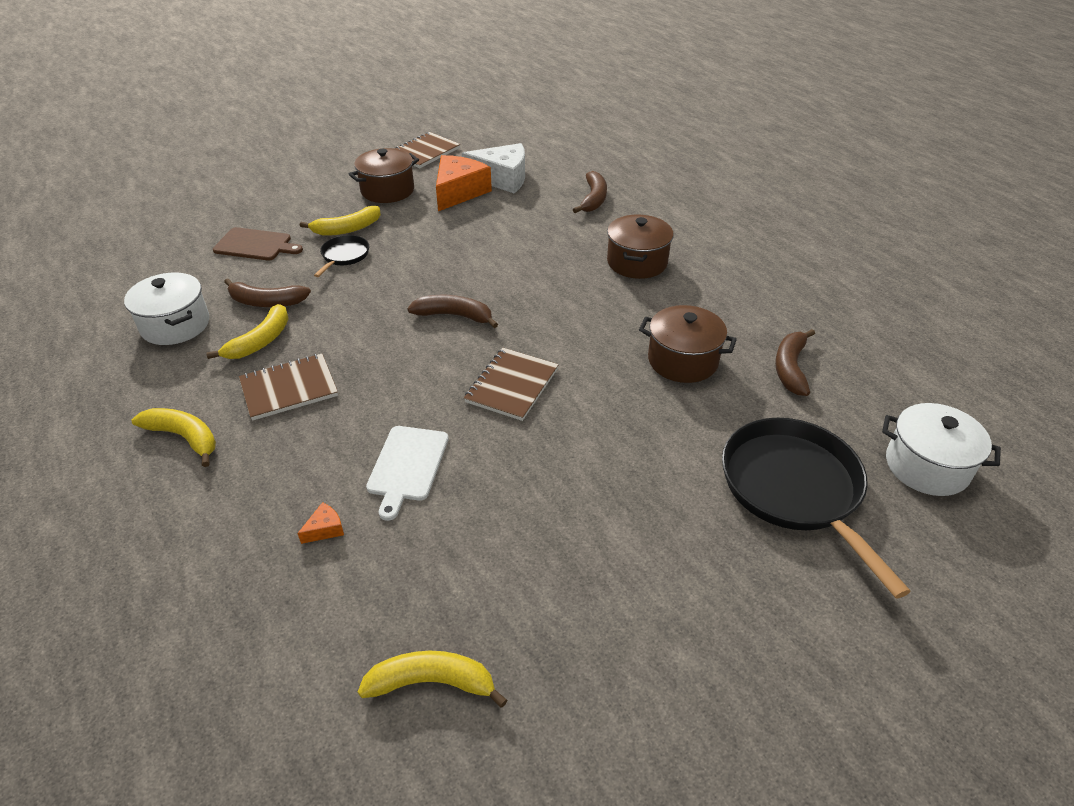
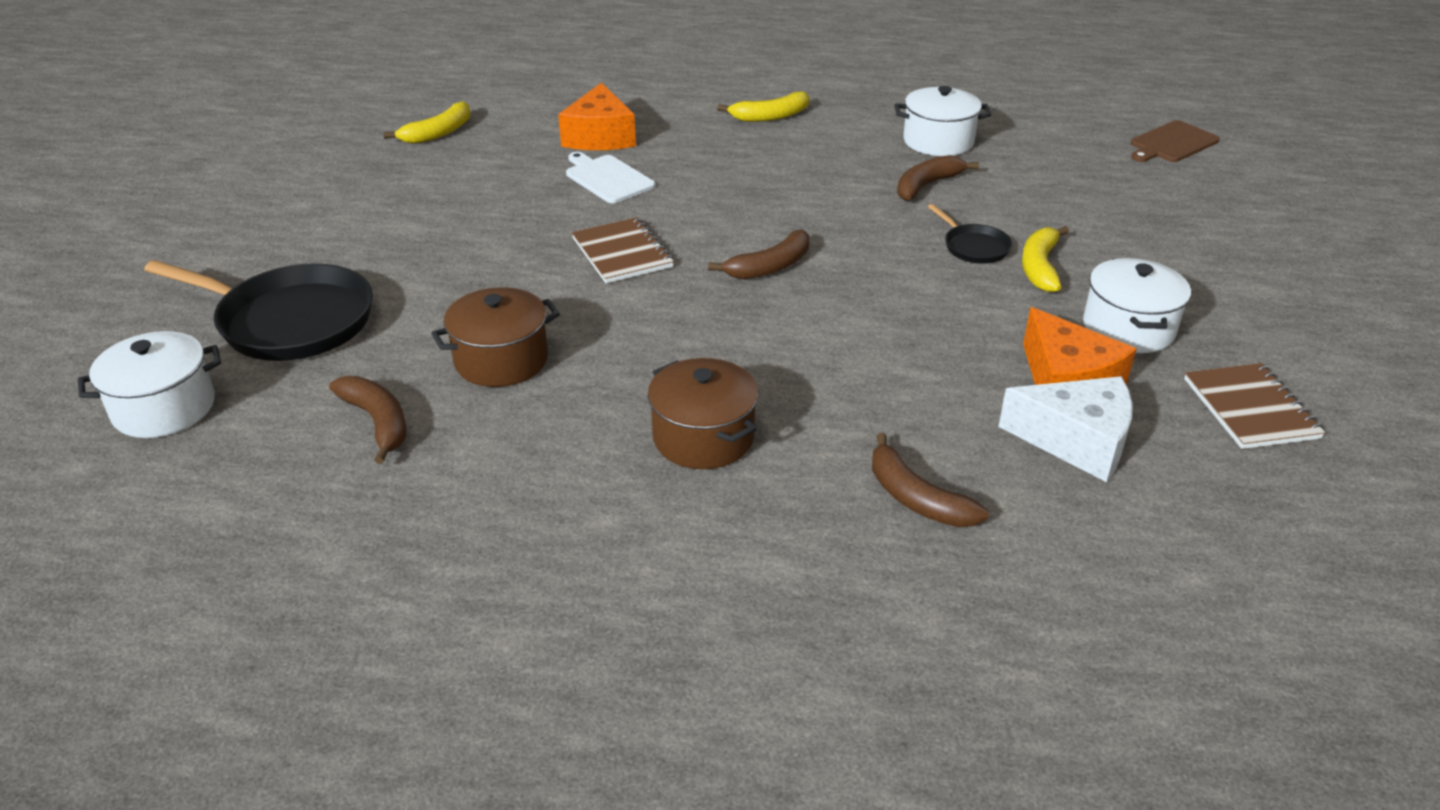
camera: 130 degrees right, 5 degrees down
(255, 245) = (1058, 207): brown cutting board -> brown cutting board (1171, 143)
(260, 341) = (861, 168): yellow banana -> none
(289, 389) = (772, 162): brown notebook -> none
(325, 529) = (599, 136): orange cheese -> orange cheese, size x2.47
(387, 190) = (1128, 328): brown pot -> white pot
(502, 179) = (1077, 441): white cheese -> white cheese turned 120 degrees counterclockwise

